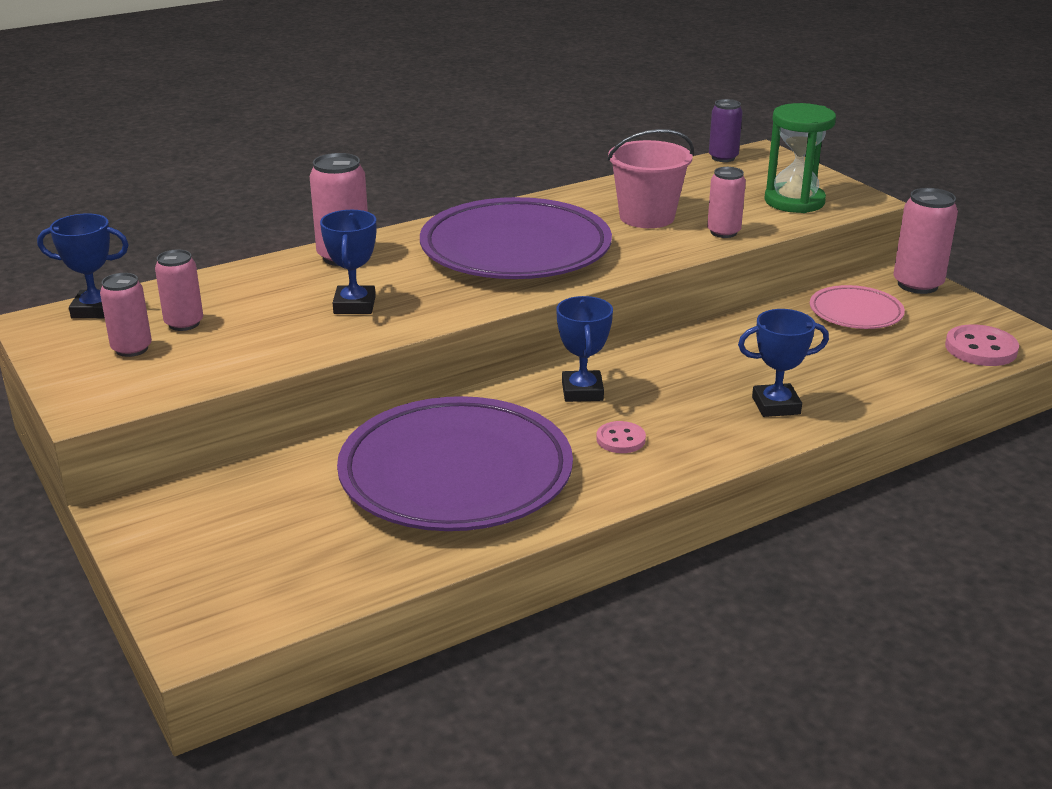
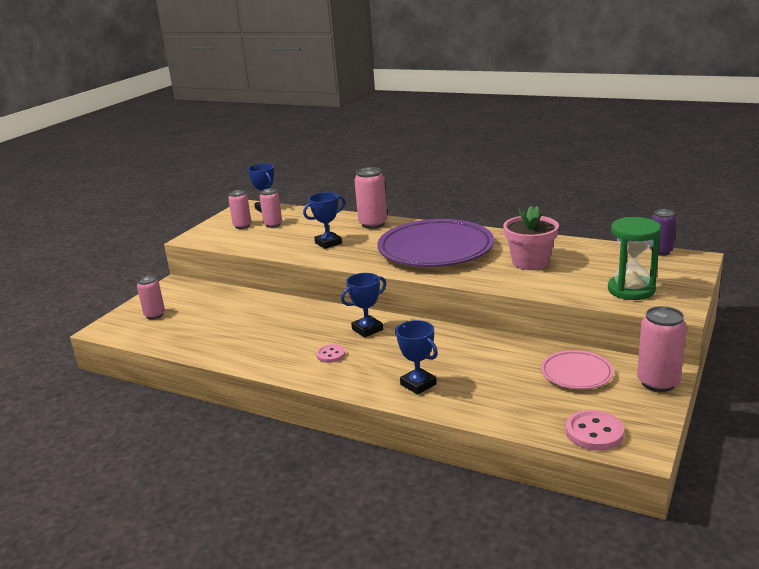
camera: 60 degrees right, 5 degrees down
(456, 474) = (258, 330): purple plate -> none
(647, 217) = (530, 262): pink bucket -> pink flower pot
(723, 232) = (545, 286): pink can -> pink can (154, 315)

